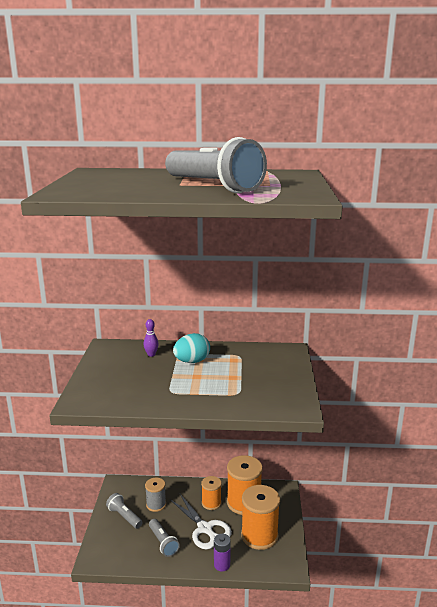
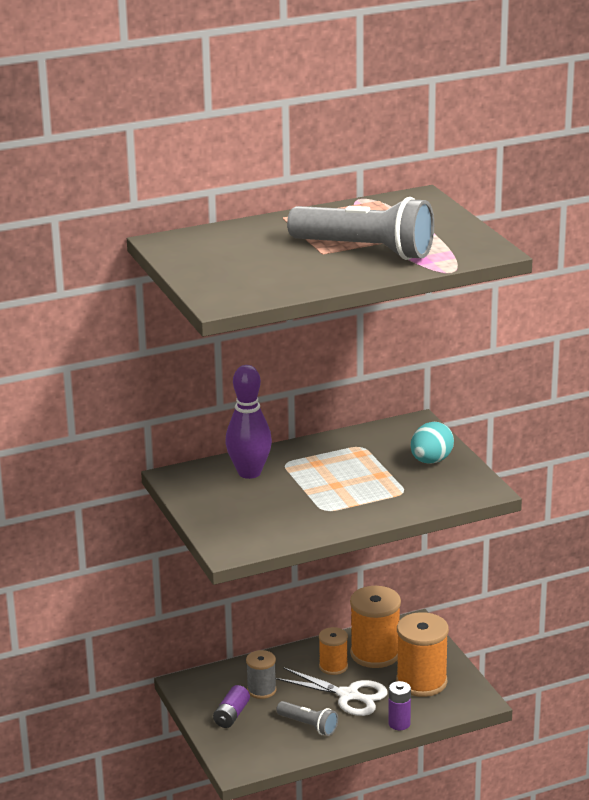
camera: 25 degrees left, 5 degrees up
(124, 516) = (231, 715): grey flashlight -> purple battery
(151, 354) = (249, 473): purple bowling pin -> purple bowling pin, size x2.17
(192, 361) = (311, 468): turquoise egg -> turquoise egg (431, 461)

